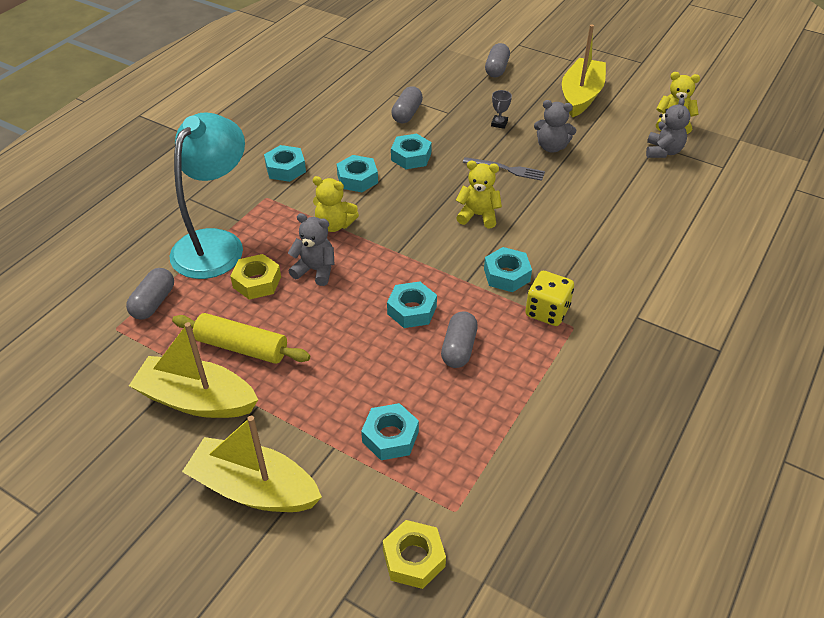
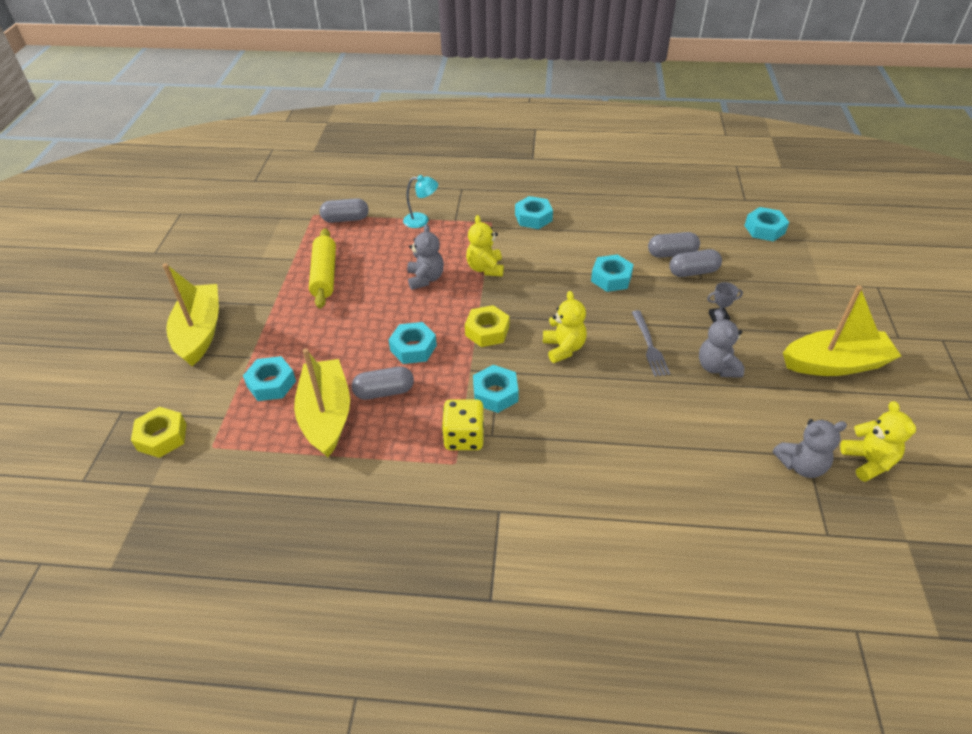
camera: 65 degrees right, 0 degrees up
(197, 400) = (266, 275): yellow boat -> yellow boat (326, 415)
(216, 244) = (421, 220): turquoise lamp -> turquoise lamp, size x0.43
(257, 282) = (394, 255): yellow nut -> yellow nut (487, 331)
(357, 179) = (553, 259): turquoise nut -> turquoise nut (764, 229)
(496, 69) = (811, 286): grey capsule -> grey capsule (693, 272)

